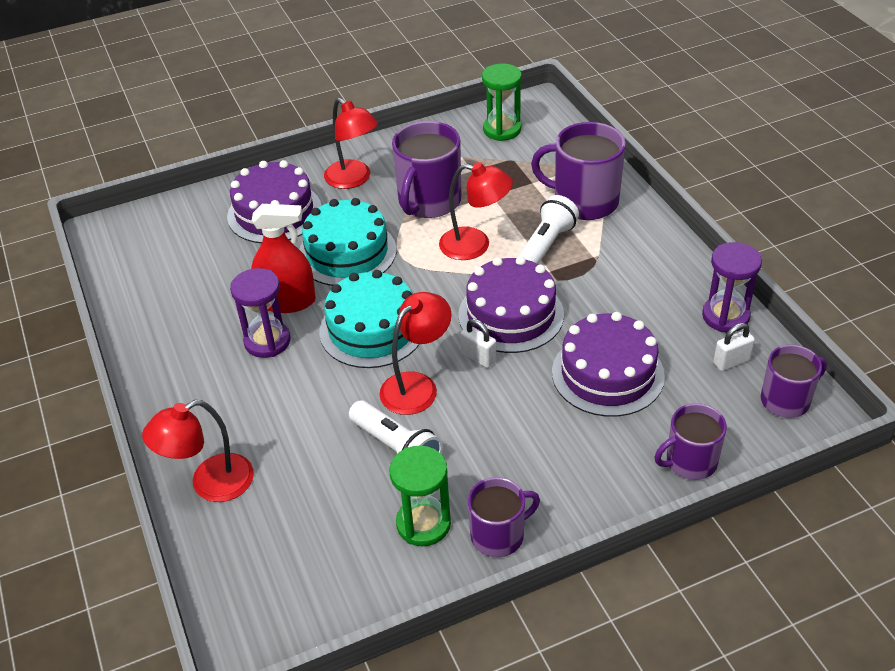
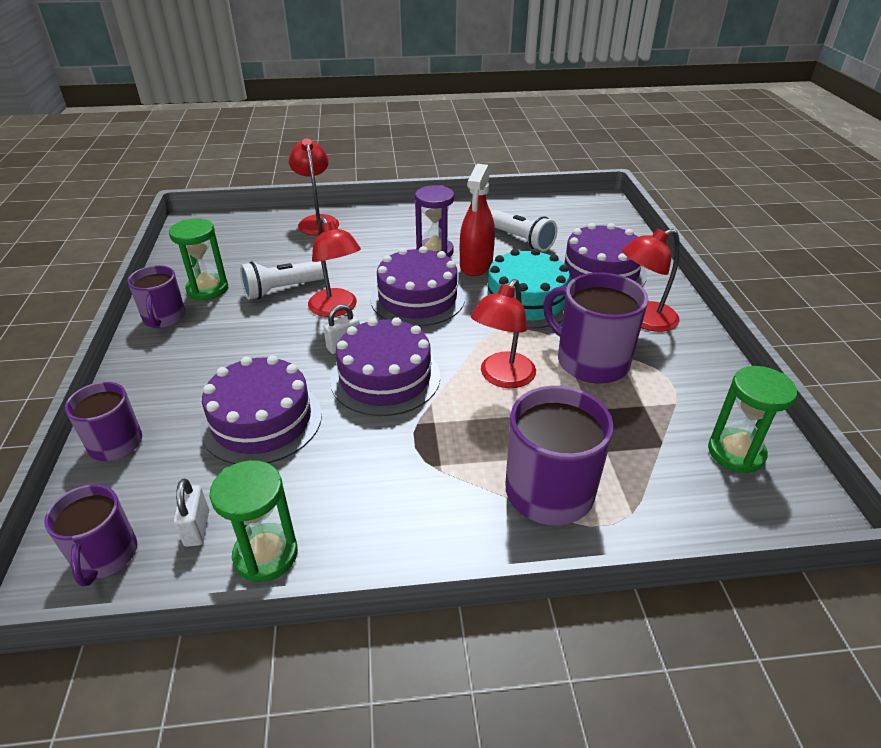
camera: 105 degrees right, 5 degrees down
(372, 329) = (417, 298): turquoise cake -> purple cake
(545, 246) = (477, 429): white flashlight -> white flashlight (521, 240)
(725, 316) = (266, 555): purple hourglass -> green hourglass

